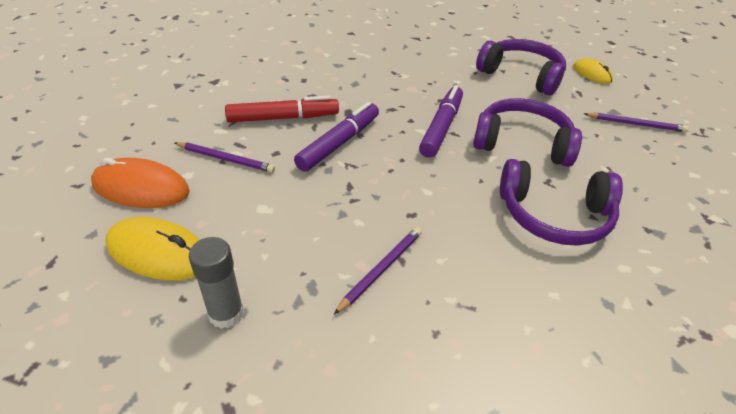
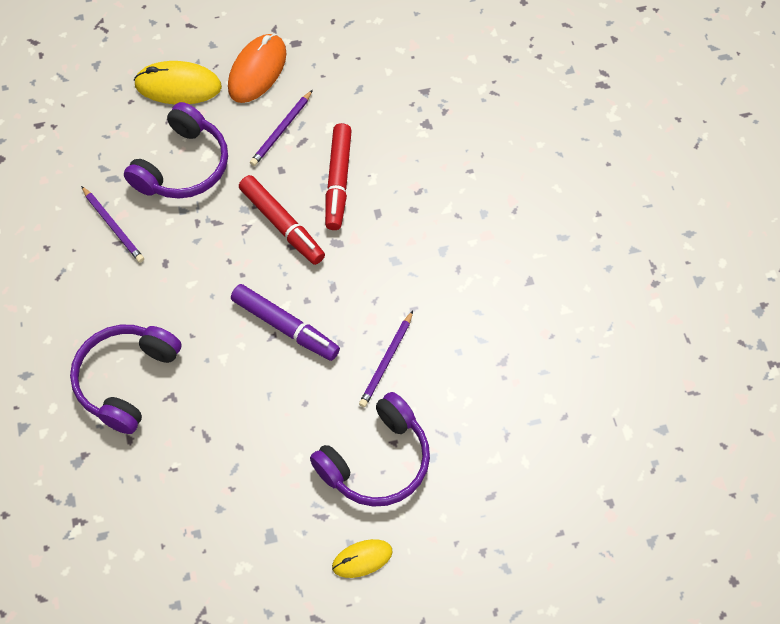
camera: 105 degrees right, 20 degrees up
(159, 253) = (178, 86): yellow mouse -> yellow mouse turned 60 degrees clockwise
(226, 313) = (108, 125): grey glue stick -> none
(339, 143) = (282, 225): purple marker -> red marker
(522, 143) = (237, 398): purple headphones -> purple headphones (183, 166)
(635, 124) = (239, 547): purple pencil -> purple pencil (386, 361)

